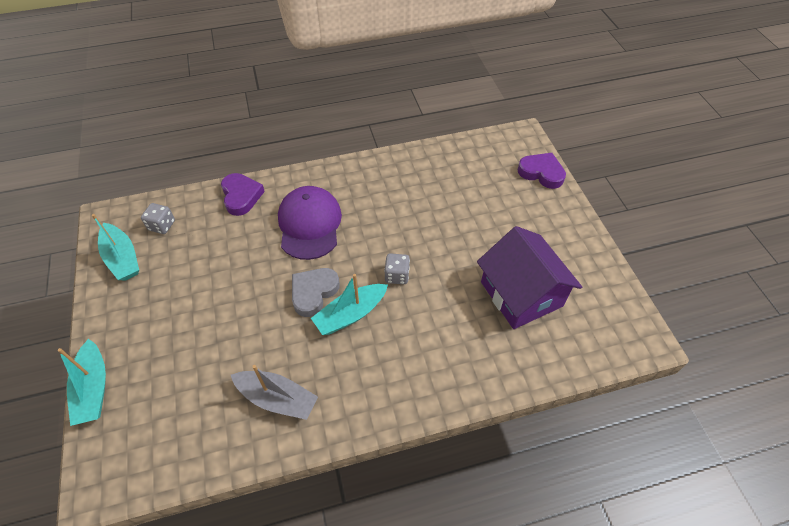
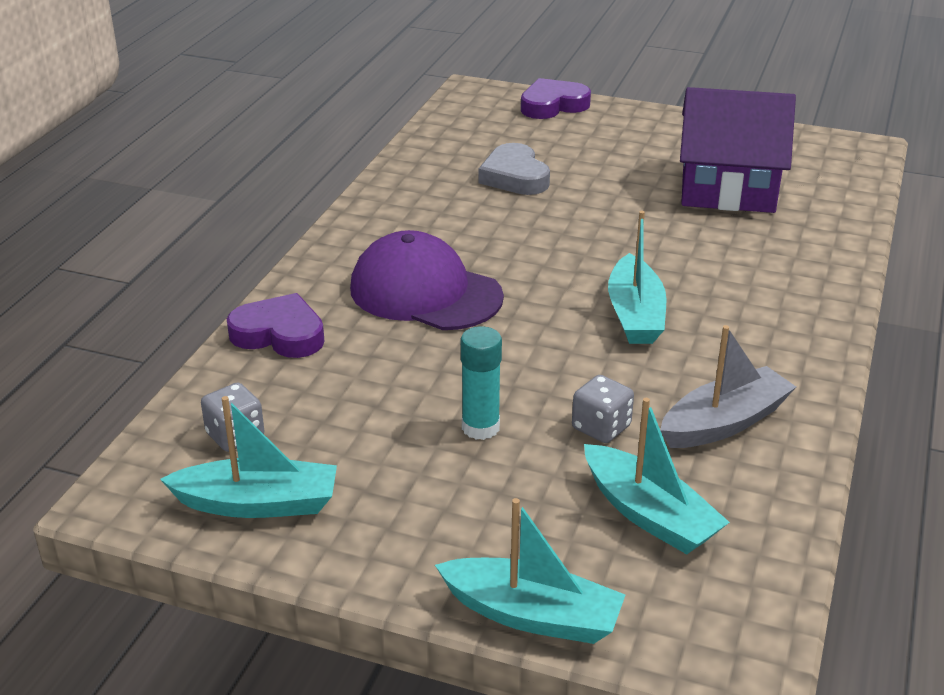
camera: 55 degrees left, 20 degrees down
(184, 400) = (649, 515): none -> turquoise boat
(214, 302) = (480, 427): none -> turquoise glue stick
(313, 292) = (563, 331): grey heart -> grey heart (514, 177)
(397, 275) = (605, 257): grey dice -> grey dice (601, 427)

